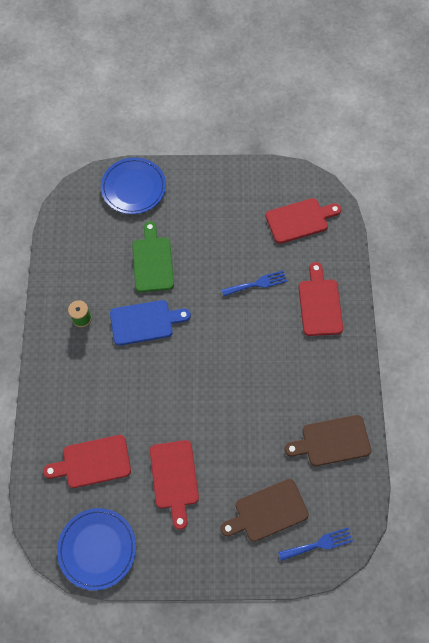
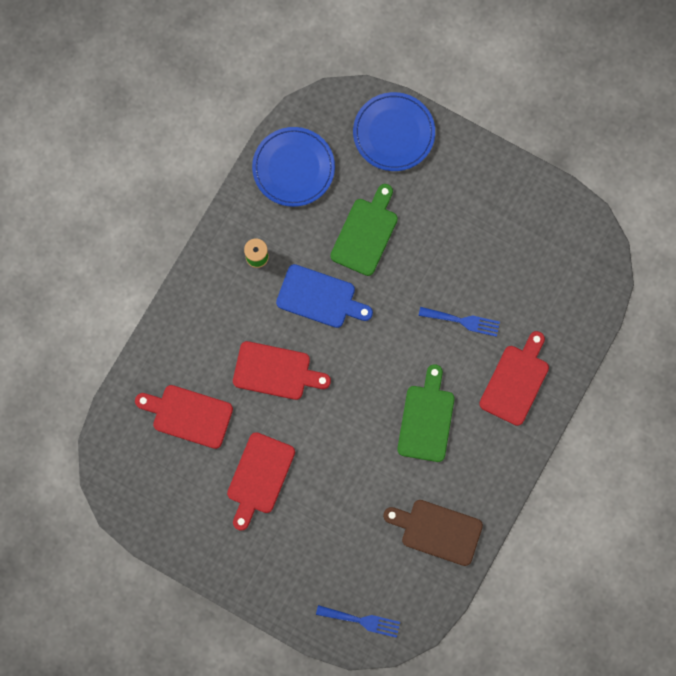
camera: 30 degrees right, 10 degrees up
(97, 548) = (149, 501): blue plate -> blue plate (293, 168)
(267, 511) = (331, 561): brown cutting board -> none
(274, 365) = (426, 419): none -> green cutting board
(299, 220) = (554, 274): red cutting board -> red cutting board (275, 371)

